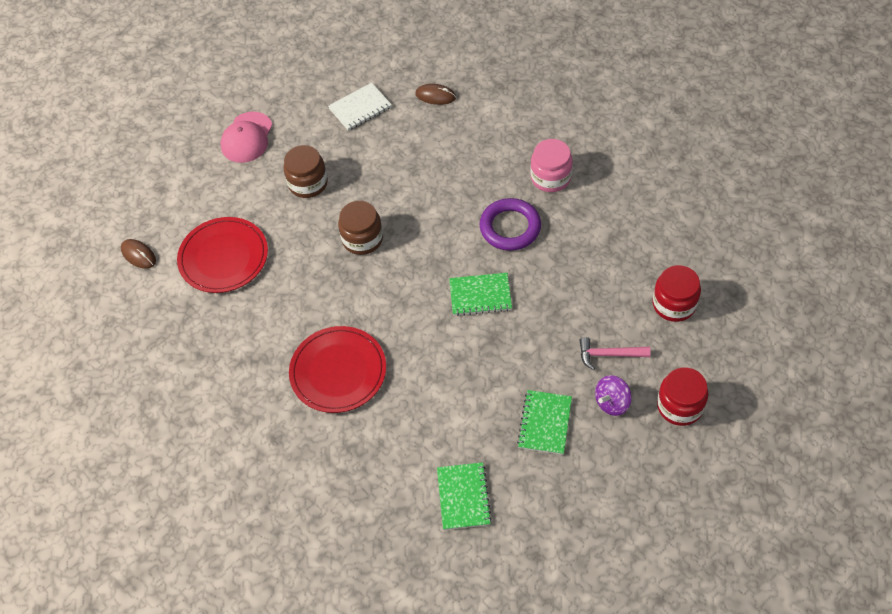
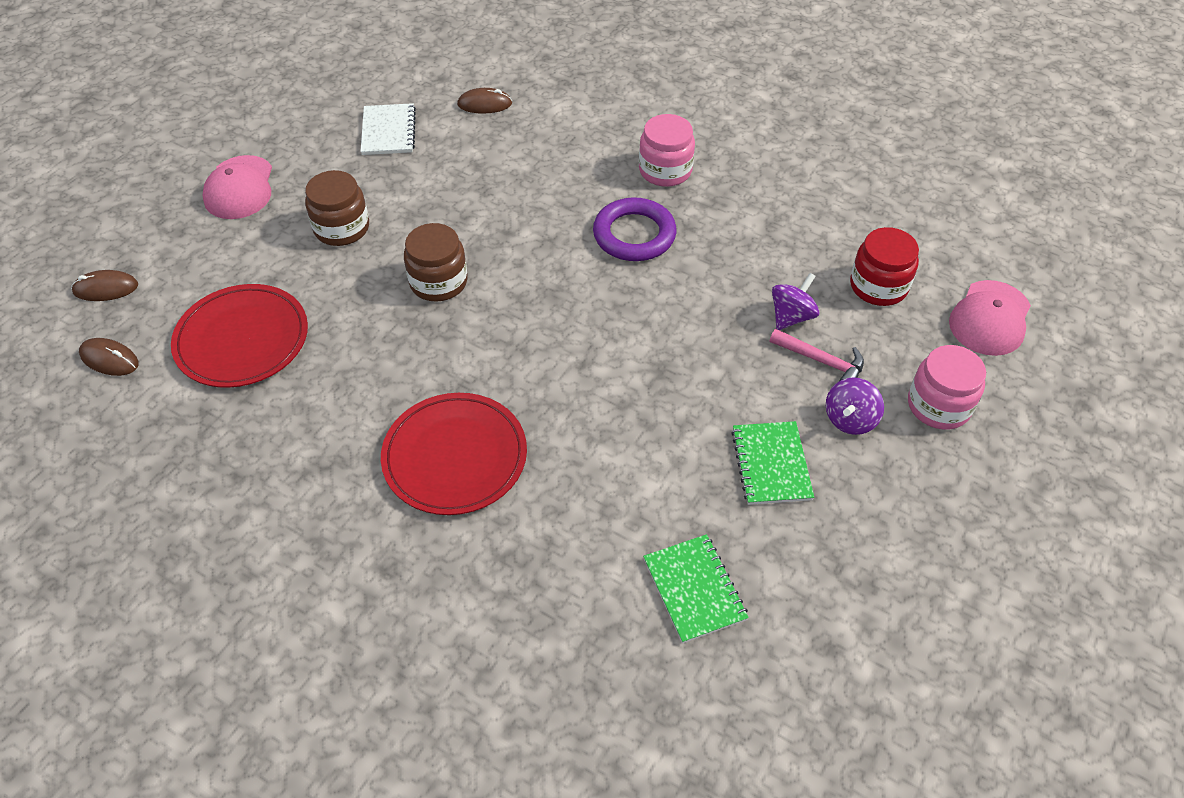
camera: 20 degrees left, 5 degrees down
(145, 201) = (106, 288): none -> brown mouse
(360, 108) = (388, 131): white notebook -> white notebook turned 45 degrees counterclockwise
(480, 295) = (624, 321): green notebook -> none
(600, 315) = (791, 316): none -> purple spinning top
(609, 354) = (821, 361): pink hammer -> pink hammer turned 135 degrees counterclockwise
(679, 406) = (938, 405): red jar -> pink jar
(747, 347) = (990, 318): none -> pink cap

